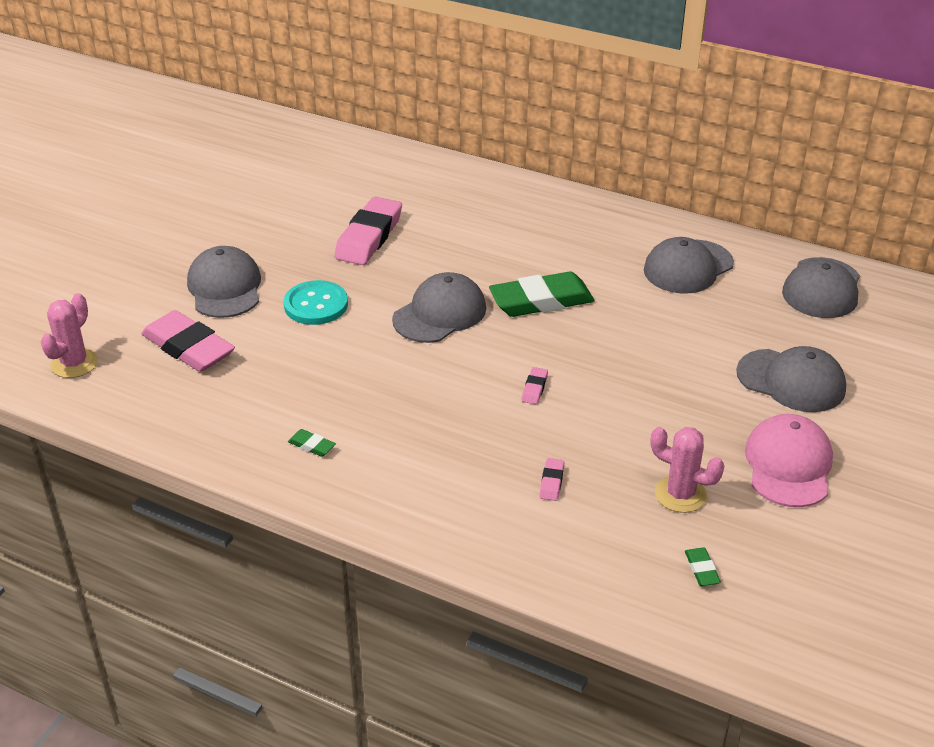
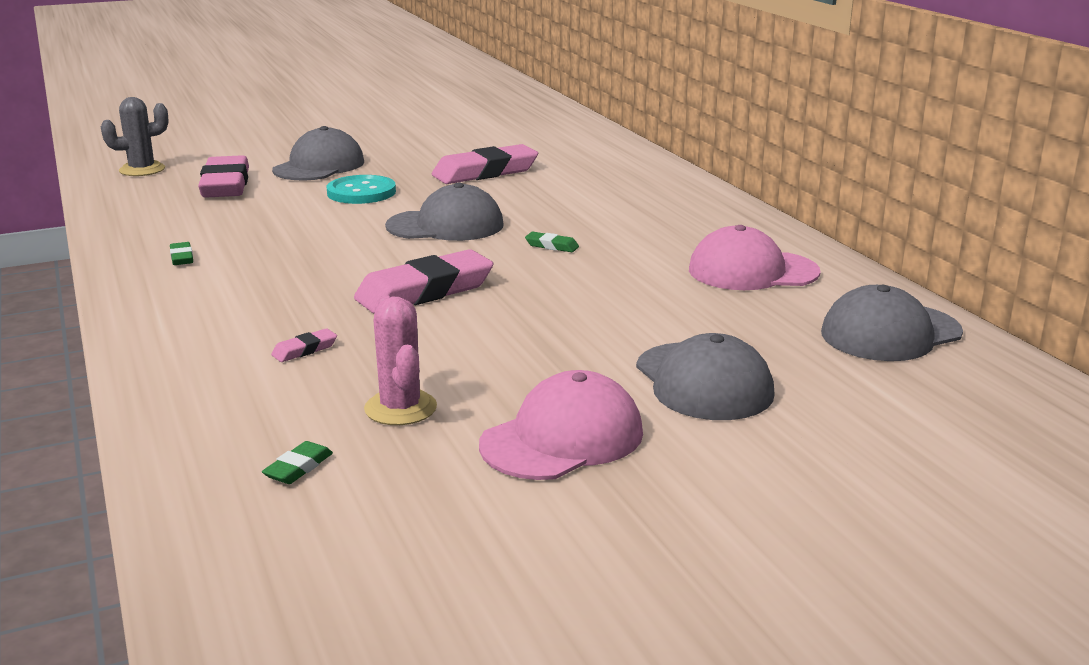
camera: 40 degrees right, 15 degrees down
(74, 363) = (142, 170): pink cactus -> grey cactus
(534, 388) = (425, 291): pink eraser -> pink eraser, size x2.38
(541, 301) = (552, 246): green eraser -> green eraser, size x0.42
(688, 267) = (752, 271): grey cap -> pink cap

